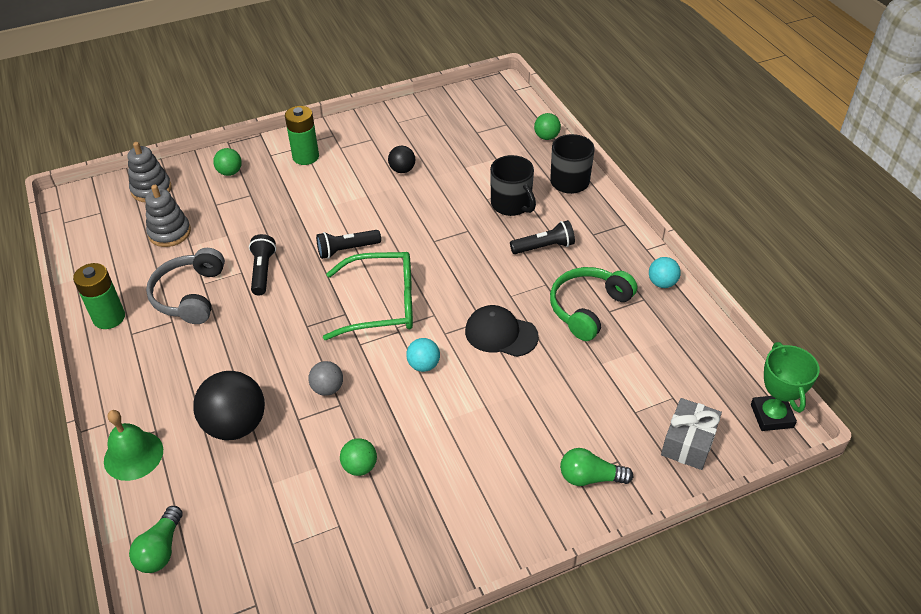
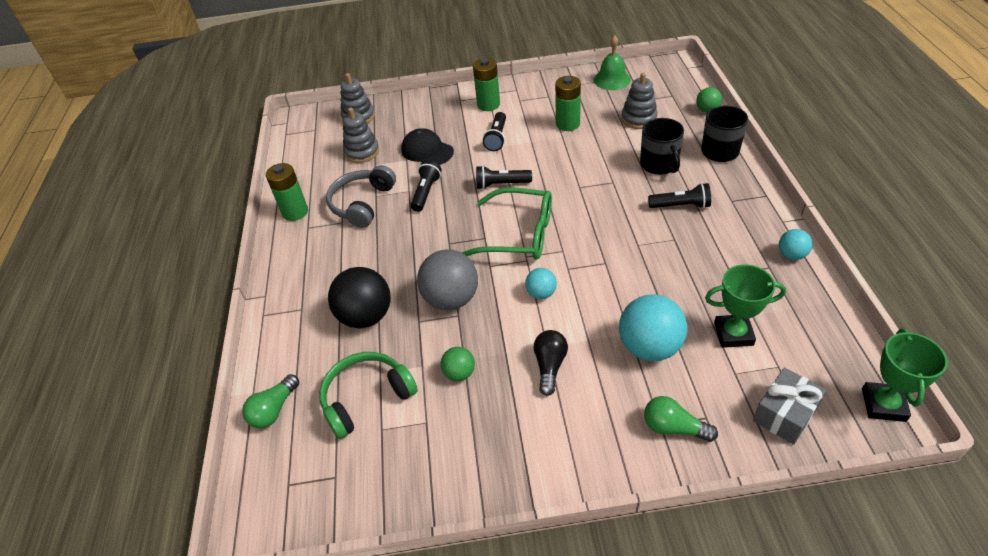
camera: 20 degrees right, 0 degrees up
(133, 455) = (278, 326): green bell -> green bell (612, 80)
(230, 172) = (423, 110): green ball -> none
(327, 196) = (497, 138): none -> black flashlight
(327, 388) = (451, 299): grey ball -> grey ball, size x1.92
(402, 170) = (567, 124): black ball -> green battery
(453, 440) = (550, 366): none -> black light bulb
(477, 155) = (639, 119): none -> grey stacking toy
(501, 334) = (620, 277): black cap -> black cap (427, 151)
(548, 402) = (649, 347): none -> turquoise ball
(588, 308) = (710, 267): green headphones -> green headphones (366, 398)
(625, 373) = (733, 334): none -> green trophy

